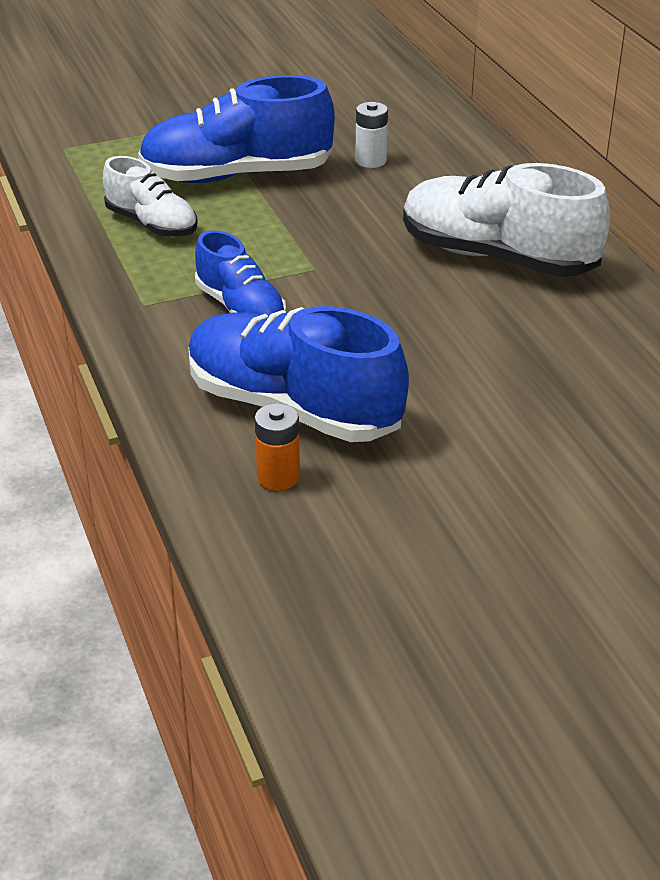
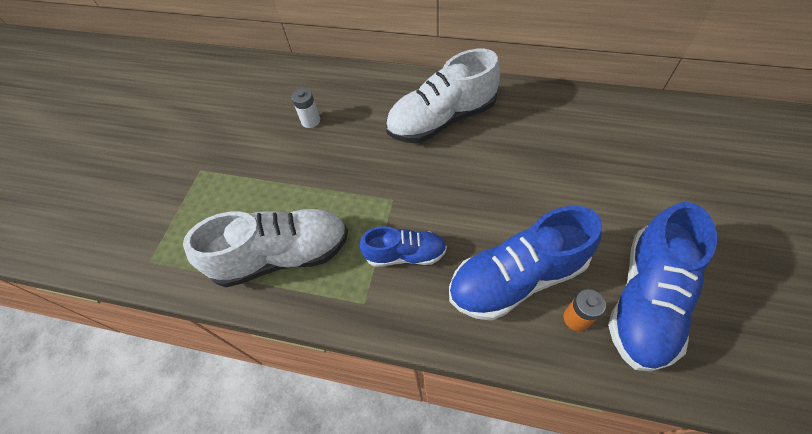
camera: 50 degrees left, 20 degrees up
(152, 224) = (282, 255): white shoe -> white shoe, size x1.74
(237, 175) = (269, 186): blue shoe -> blue shoe (646, 299)

